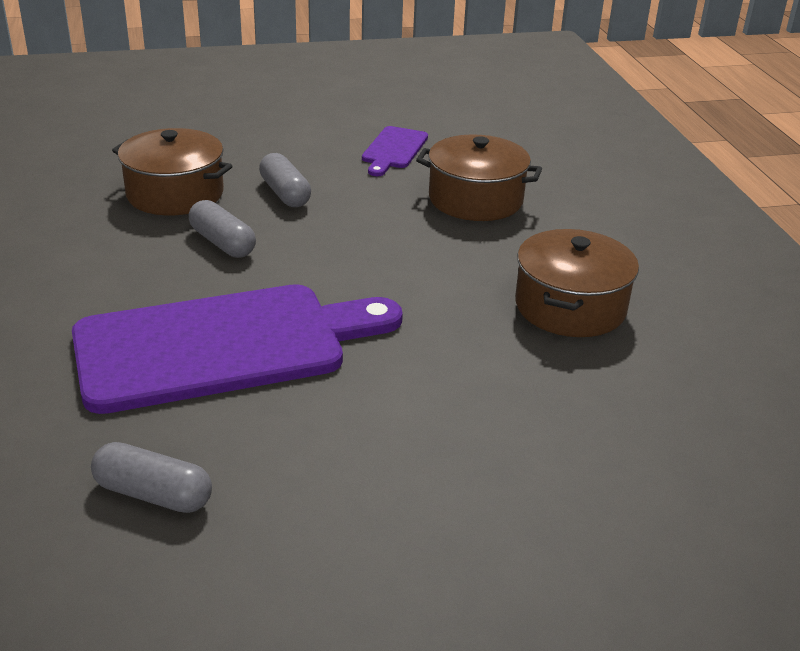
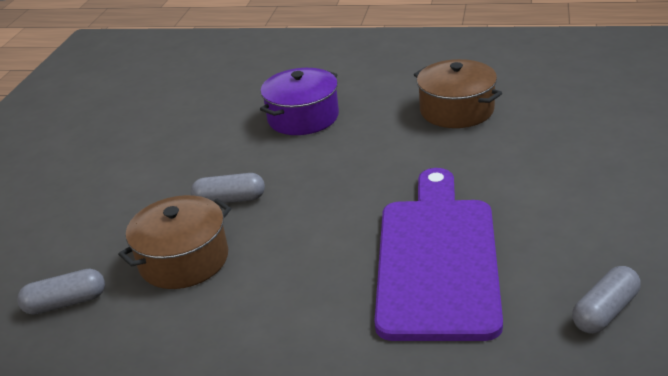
camera: 60 degrees left, 0 degrees up
(223, 243) = (287, 242): grey capsule -> grey capsule (66, 302)
(394, 150) = (201, 138): purple cutting board -> none
(475, 199) = (303, 117): brown pot -> purple pot

